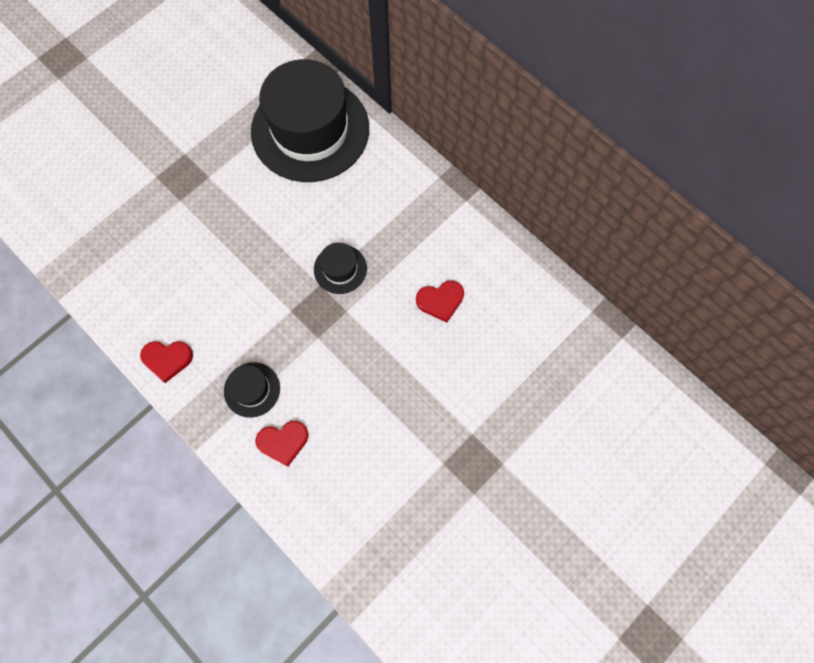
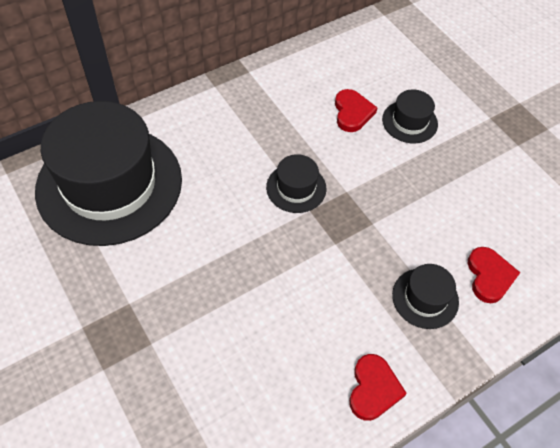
camera: 80 degrees left, 15 degrees down
(444, 355) = (409, 122): none -> black hat

